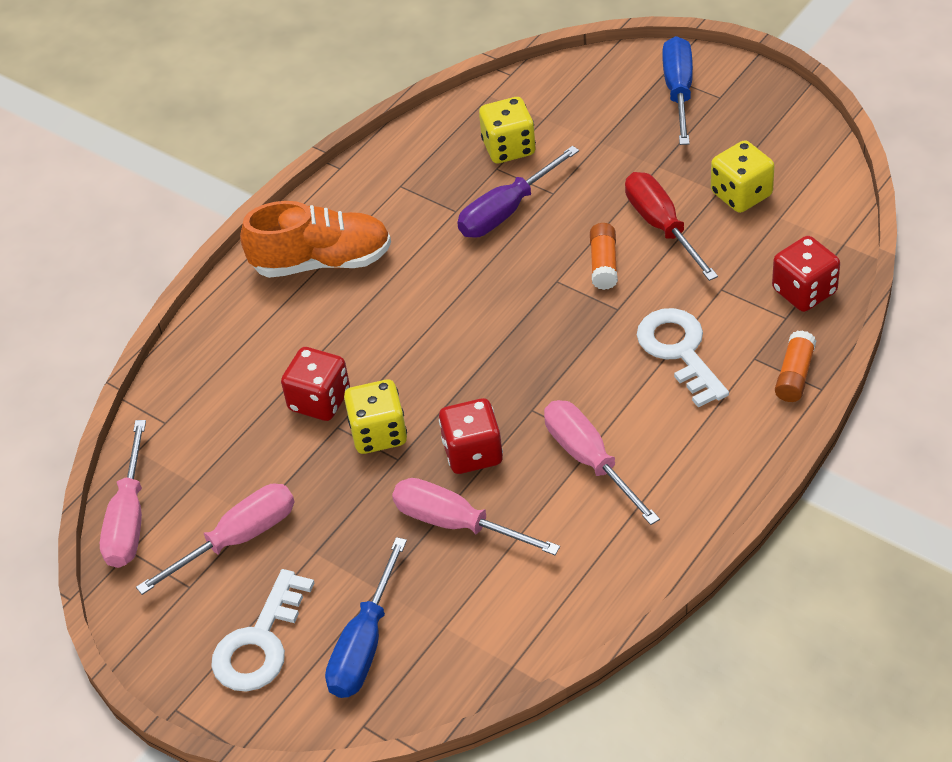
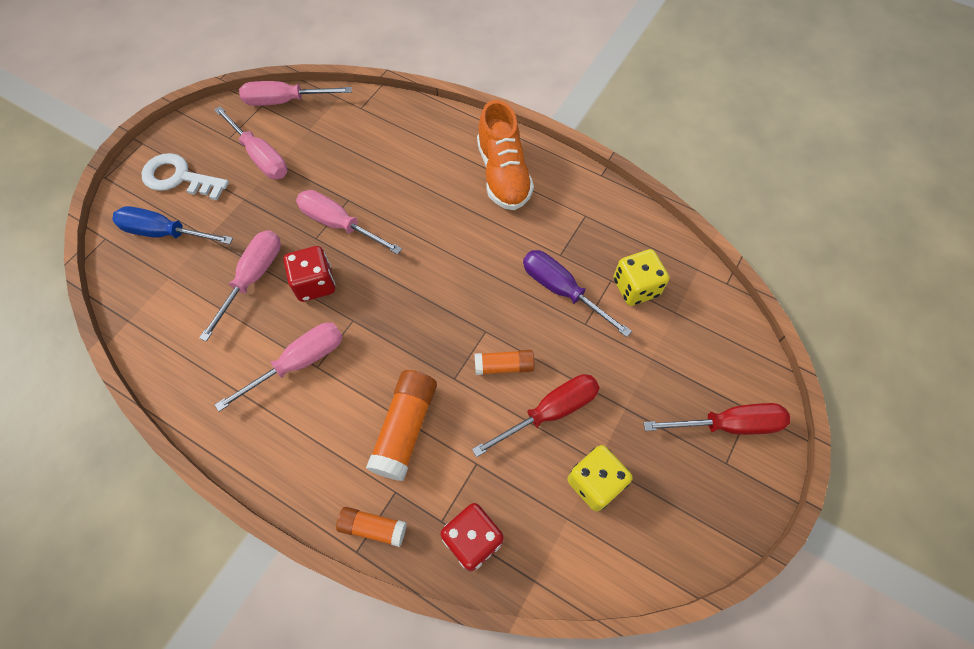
camera: 80 degrees right, 15 degrees up
(319, 400) = (372, 187): red dice -> none
(378, 433) = (339, 224): yellow dice -> pink screwdriver
(678, 91) = (728, 424): blue screwdriver -> red screwdriver
(679, 351) = (405, 428): white key -> orange glue stick

